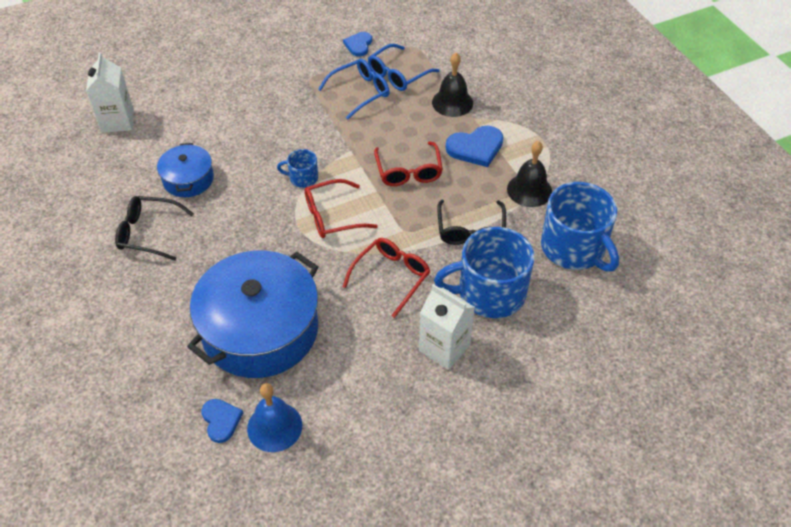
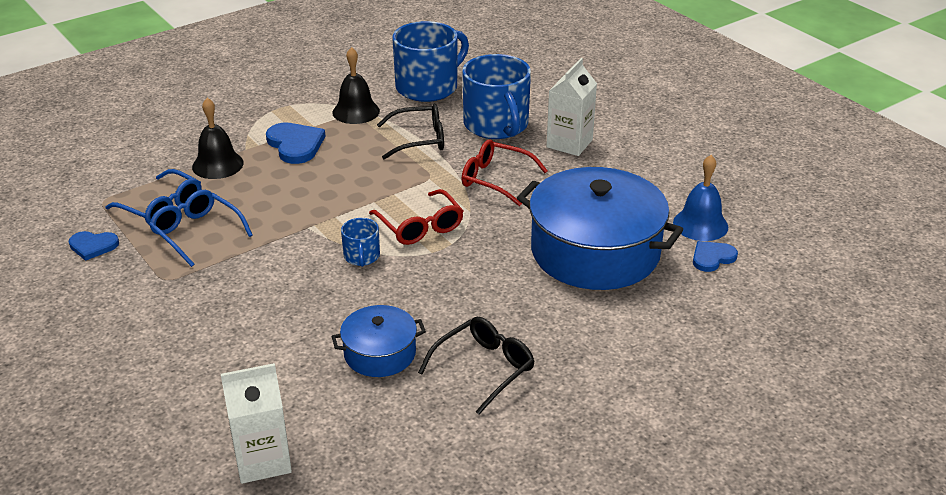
camera: 100 degrees left, 15 degrees down
(148, 233) = (484, 368): black glasses -> black glasses turned 135 degrees counterclockwise
(408, 171) = (339, 183): red glasses -> none

